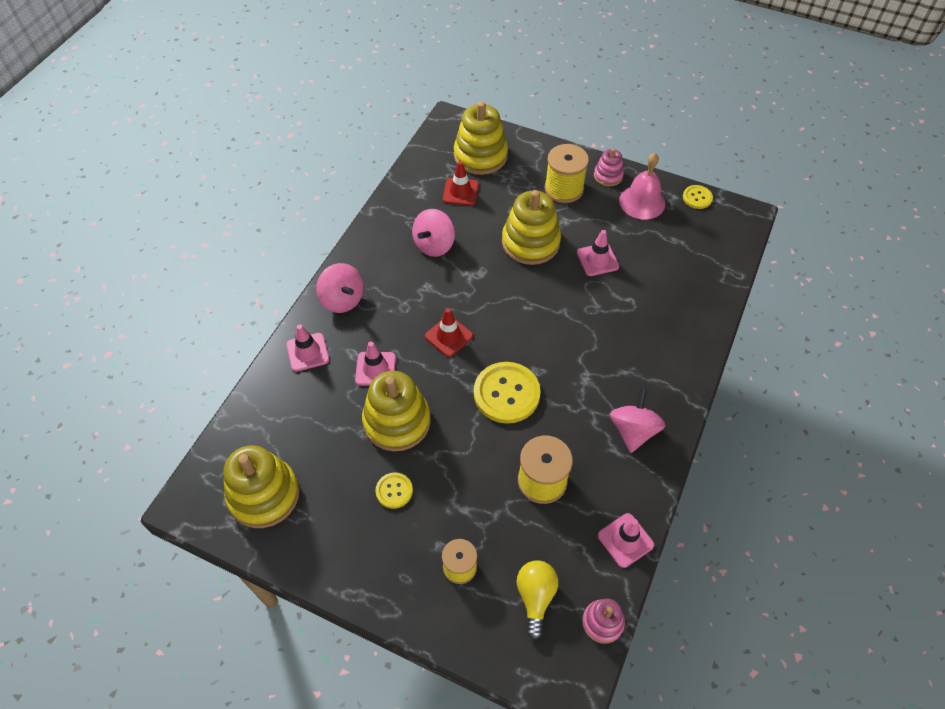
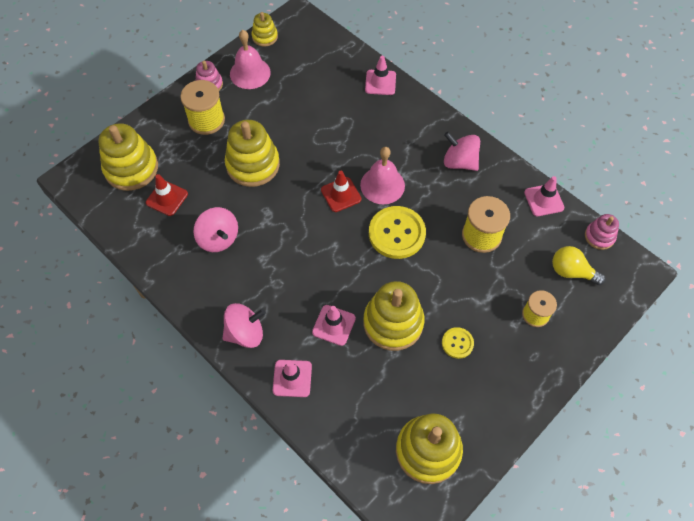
camera: 70 degrees left, 5 degrees up
(449, 336) = (323, 257): red traffic cone -> red traffic cone (341, 194)
(562, 362) = (382, 185): none -> pink bell
(597, 260) = (294, 125): pink traffic cone -> pink traffic cone (380, 82)
(697, 198) = (265, 37): yellow button -> yellow stacking toy

